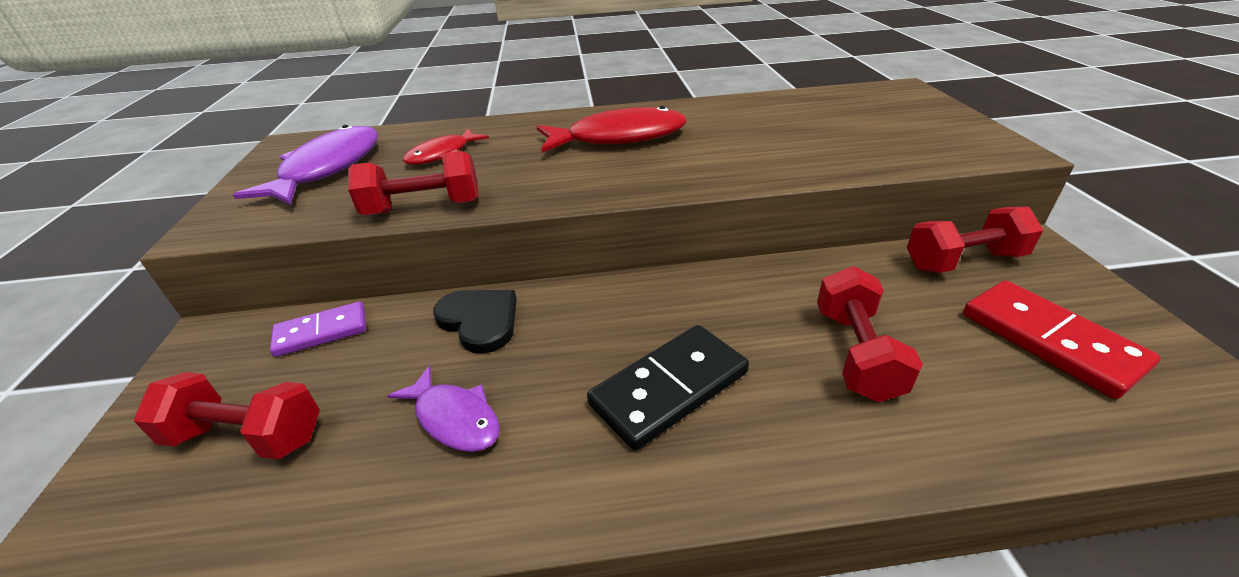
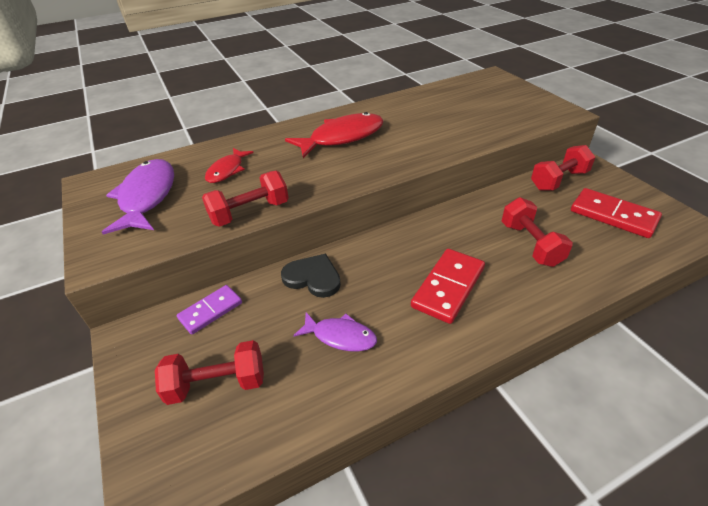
camera: 20 degrees left, 5 degrees up
(669, 388) = (448, 287): black domino -> red domino

